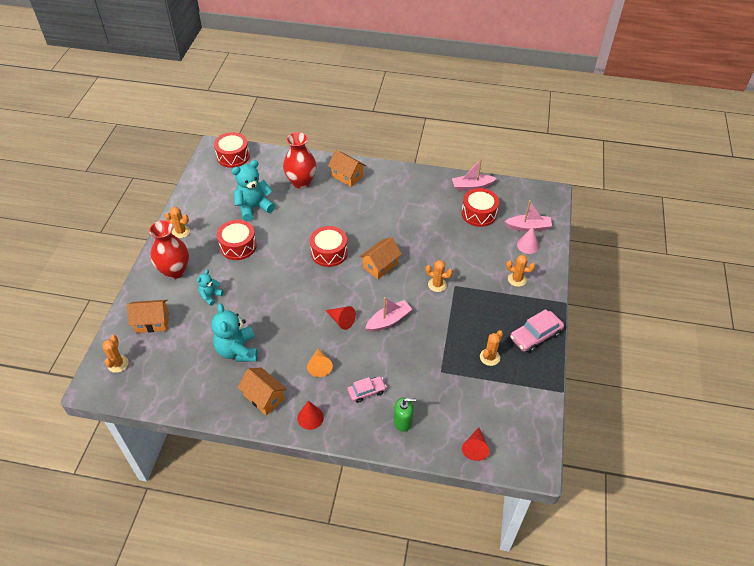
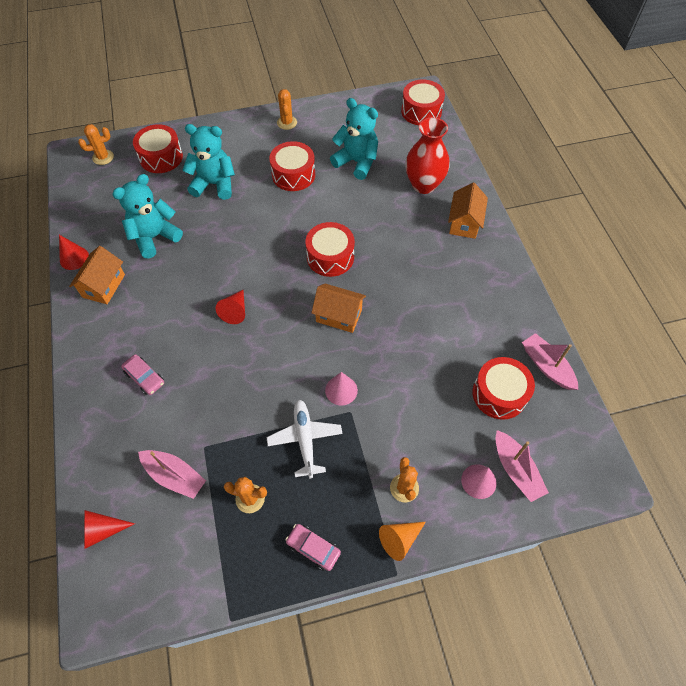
camera: 65 degrees right, 10 degrees up
(152, 322) = (161, 157): orange house -> red drum
(175, 271) = (233, 143): red vase -> none
(210, 296) = (214, 184): turquoise teddy bear -> turquoise teddy bear, size x1.82
(310, 417) = (92, 337): red cone -> red cone (74, 258)
(319, 366) = (162, 317): orange cone -> orange cone (399, 539)
(388, 320) = (257, 359): pink boat -> pink boat (175, 476)
(403, 422) = (115, 432): green soap dispenser -> none
(437, 285) = (341, 390): orange cactus -> pink cone
(462, 315) = (305, 439): none -> white plane
(535, 336) = (313, 548): pink car -> pink car, size x0.65

